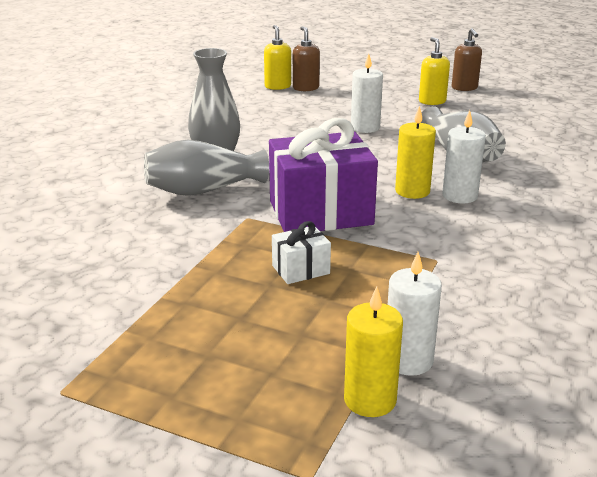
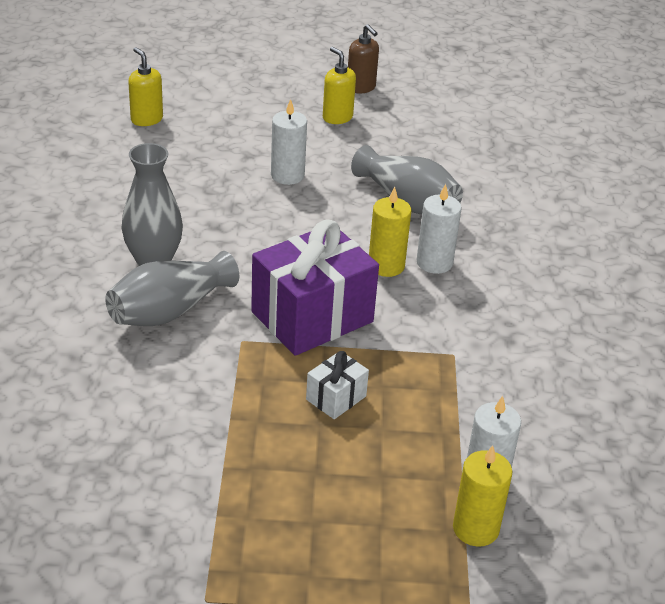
camera: 25 degrees left, 10 degrees up
(305, 88) = (182, 117): brown soap dispenser -> none

